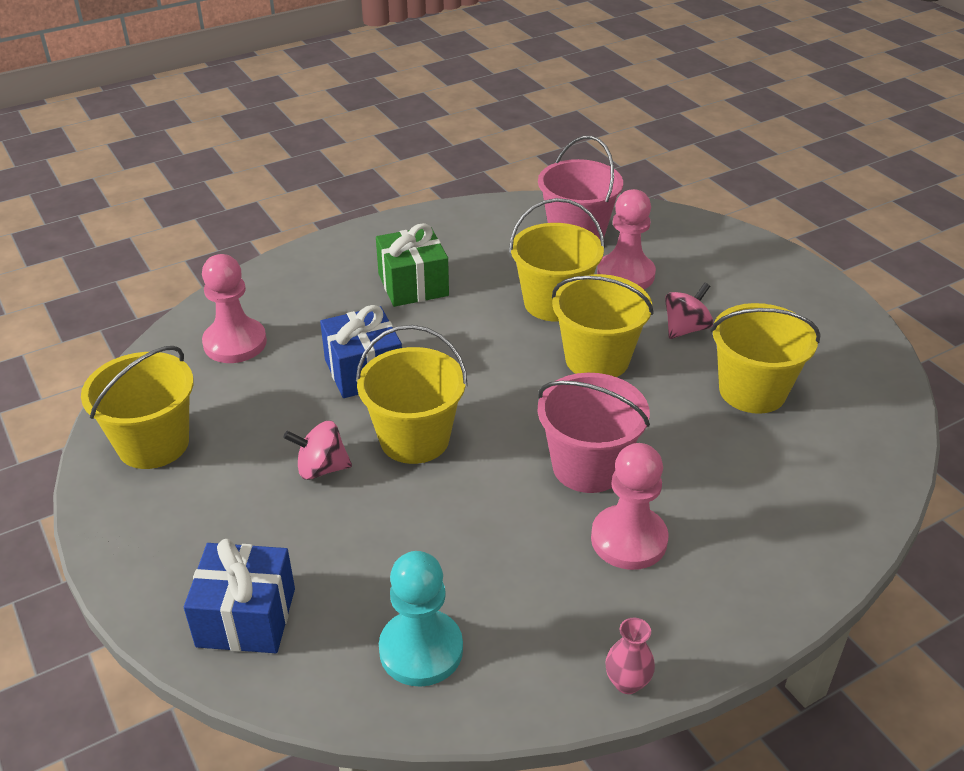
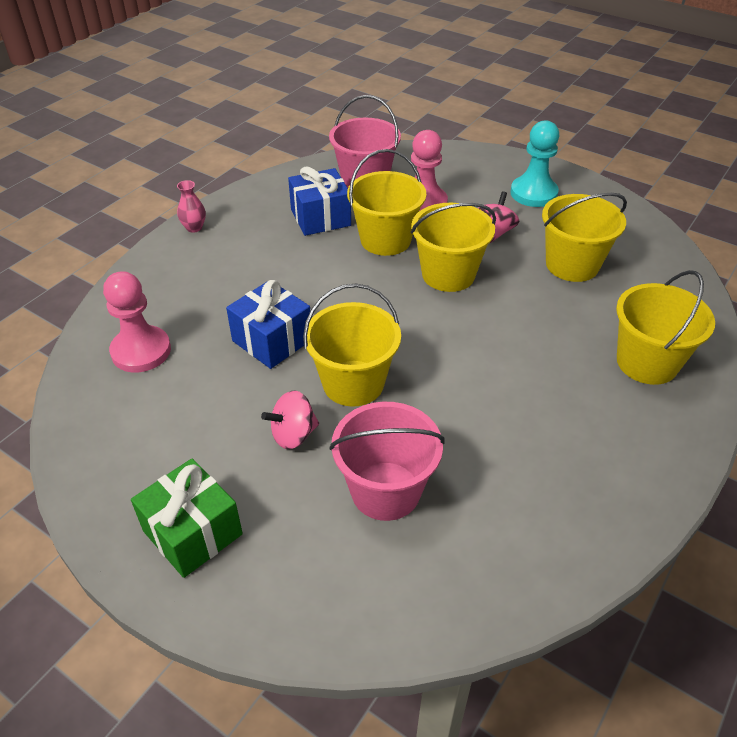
camera: 25 degrees left, 5 degrees up
(153, 444) = (125, 466): yellow bucket -> yellow bucket (647, 362)
(246, 617) = (318, 589): blue gift -> blue gift (320, 217)
(413, 285) = (263, 256): green gift -> green gift (192, 532)
(421, 650) = (480, 556): turquoise pawn -> turquoise pawn (533, 193)
(588, 466) = (500, 360): pink bucket -> pink bucket (385, 490)
(627, 682) = (644, 517): pink vase -> pink vase (194, 228)
(629, 539) = (568, 406): pink pawn -> none

